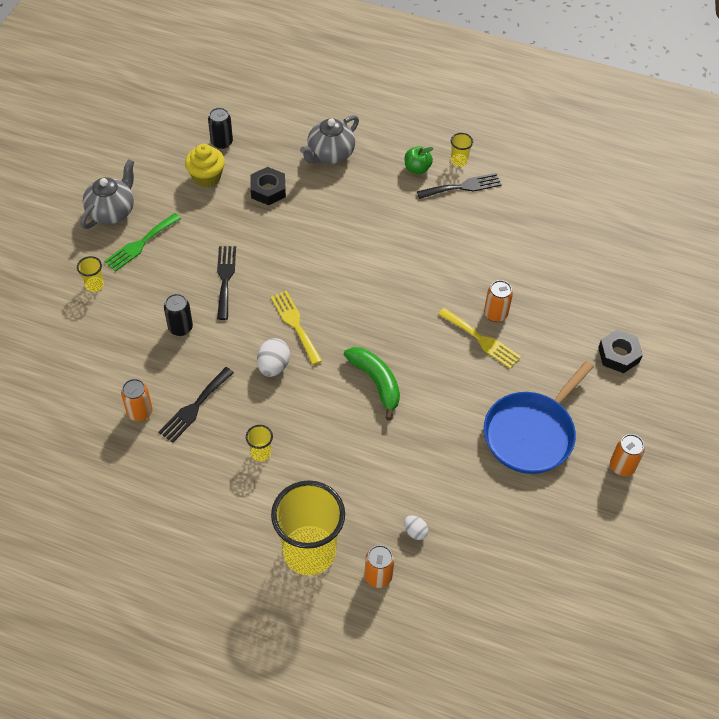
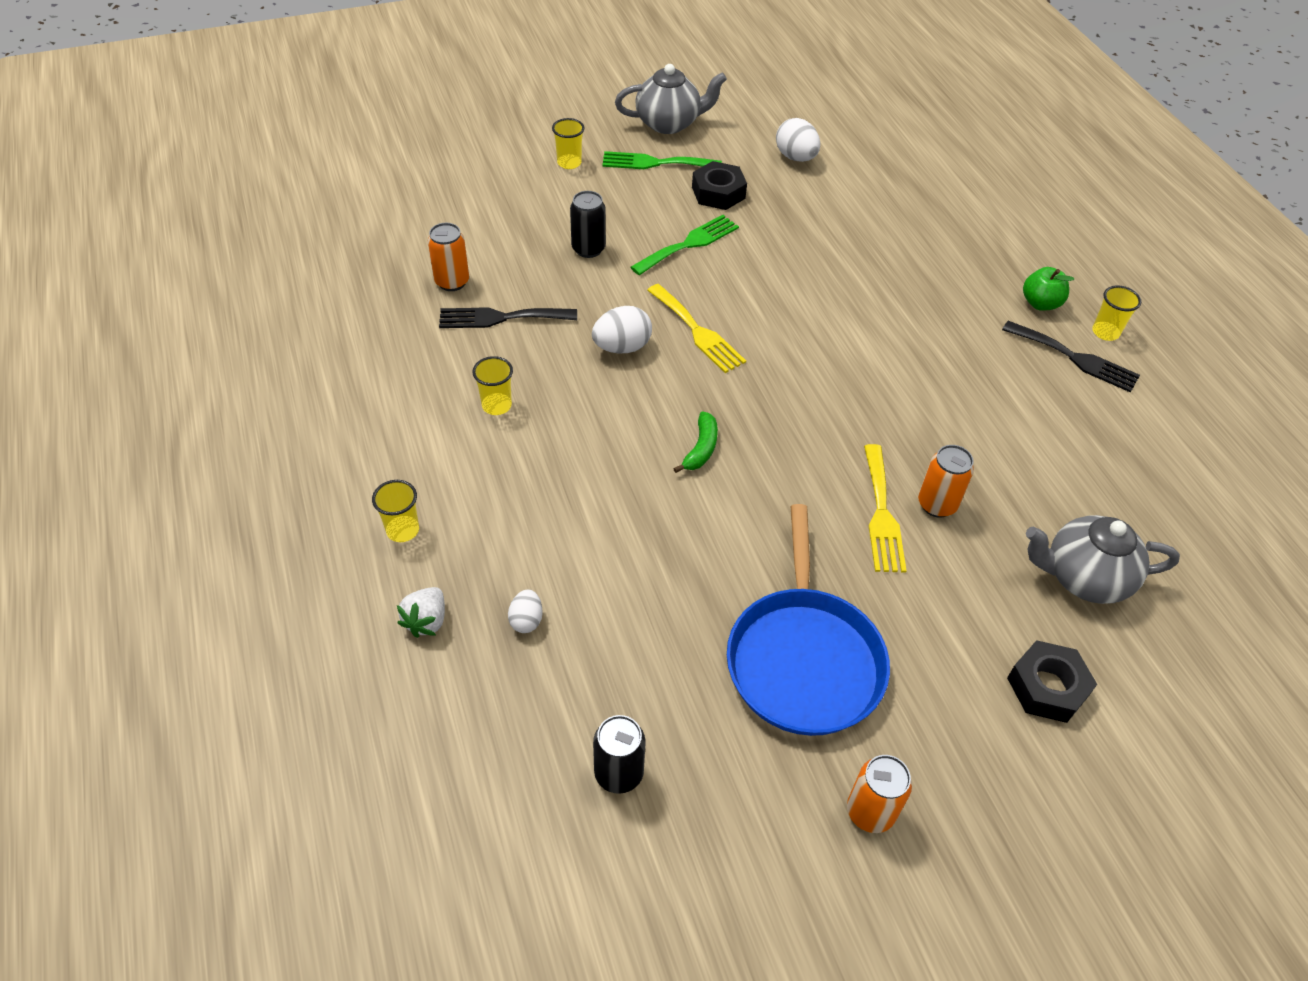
camera: 50 degrees right, 5 degrees down
(206, 177) = (795, 157): yellow cupcake -> white egg
(222, 142) = (852, 142): black can -> black can (619, 773)
(225, 278) = (689, 244): black fork -> green fork
(268, 190) = (841, 207): black nut -> black nut (718, 192)
(295, 324) = (697, 331): yellow fork -> yellow fork turned 120 degrees clockwise
(309, 552) = (402, 530): yellow cup -> yellow cup, size x0.40
(330, 154) = (954, 224): grey teapot -> grey teapot (1084, 577)
(376, 382) = (701, 448): green banana -> green banana, size x0.59
(378, 576) = (426, 621): orange can -> white strawberry
(531, 433) = (804, 659): blue pan -> blue pan turned 90 degrees counterclockwise

